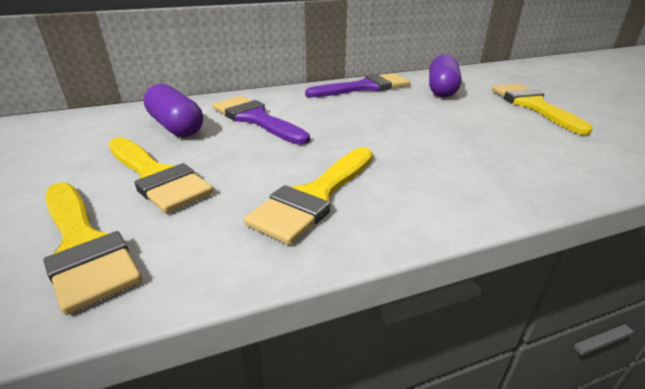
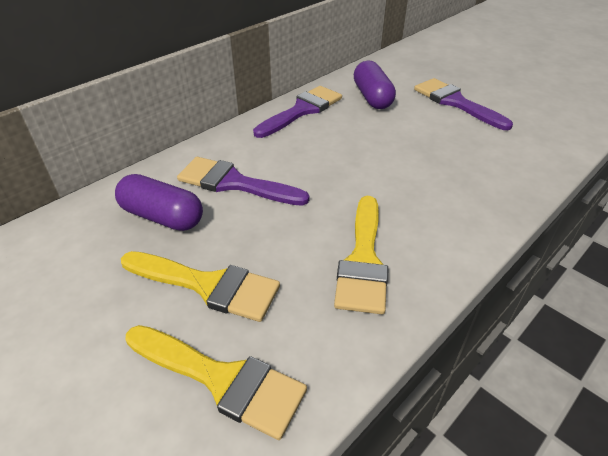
camera: 25 degrees left, 10 degrees up
(532, 105) = (455, 102): yellow brush -> purple brush

